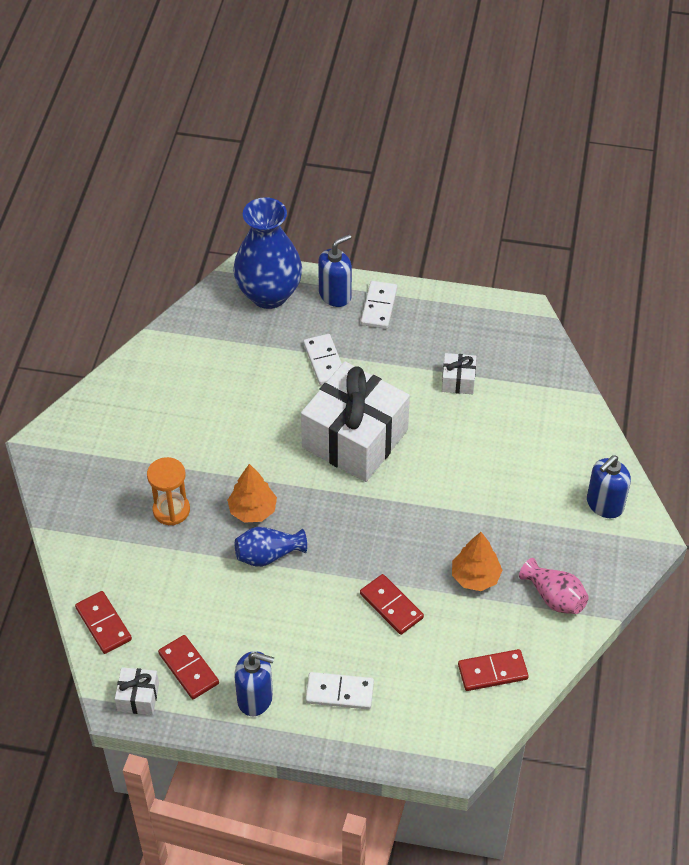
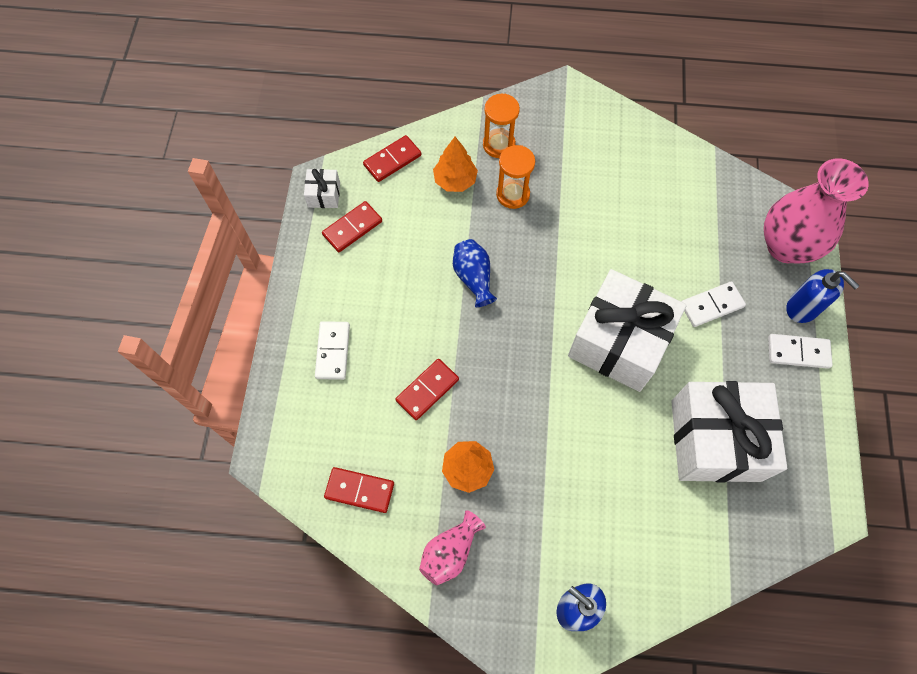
camera: 85 degrees right, 15 degrees up
(103, 517) = (499, 145): none -> orange hourglass
(252, 510) = (521, 259): orange tree -> orange tree (455, 180)
(255, 698) = (325, 283): blue soap dispenser -> none
(269, 294) = (786, 246): blue vase -> pink vase
(458, 381) = (715, 440): white gift -> white gift, size x2.41
(492, 672) = (359, 490): red domino -> red domino turned 60 degrees counterclockwise

